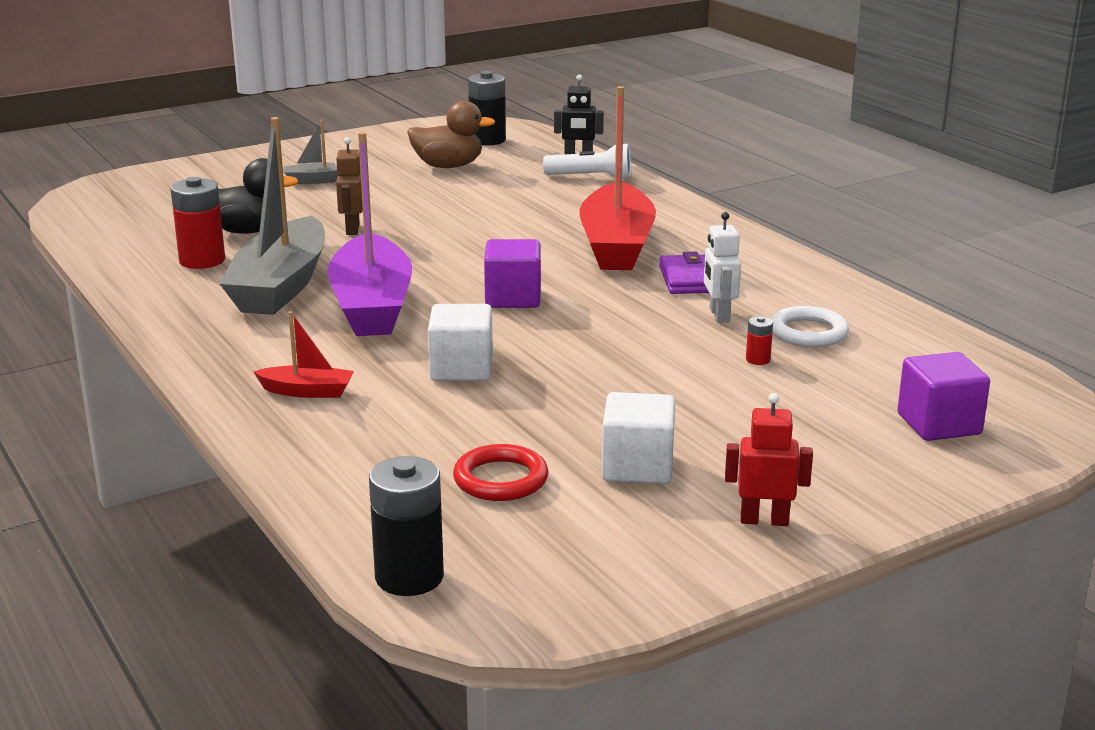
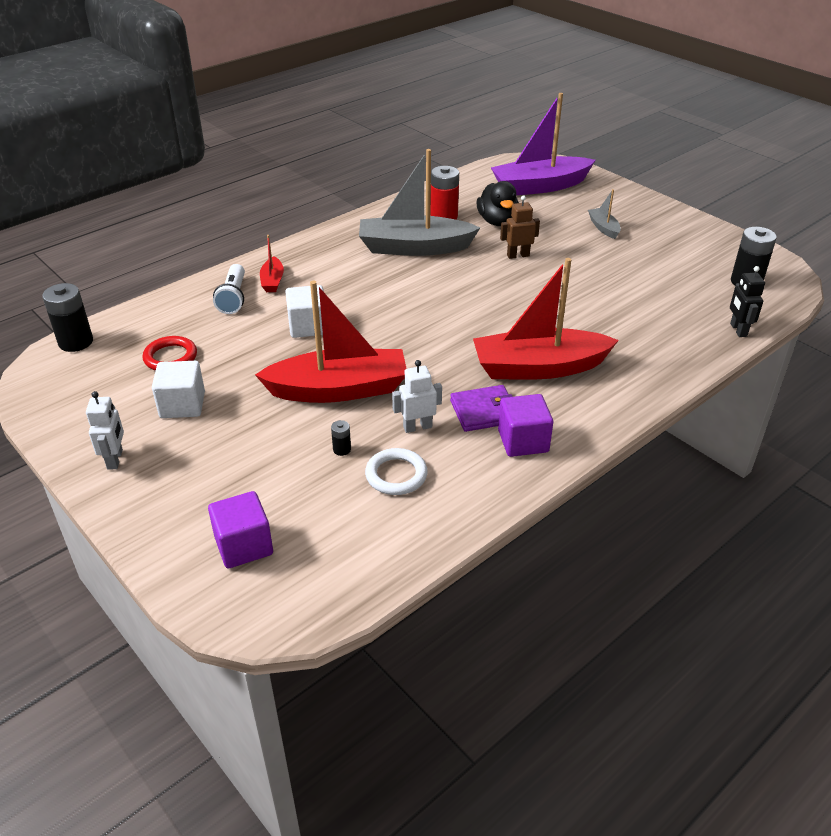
camera: 80 degrees right, 15 degrees up
(371, 305) = (394, 282): purple boat -> purple boat (540, 186)
(448, 166) = (669, 273): brown duck -> none
(513, 298) = (421, 332): purple cube -> purple cube (523, 441)
(592, 178) = (688, 342): white flashlight -> white flashlight (233, 298)
(629, 355) = (338, 389): none -> red boat
(758, 360) = (342, 449): red battery -> black battery
(764, 520) = (115, 459): red robot -> white robot

